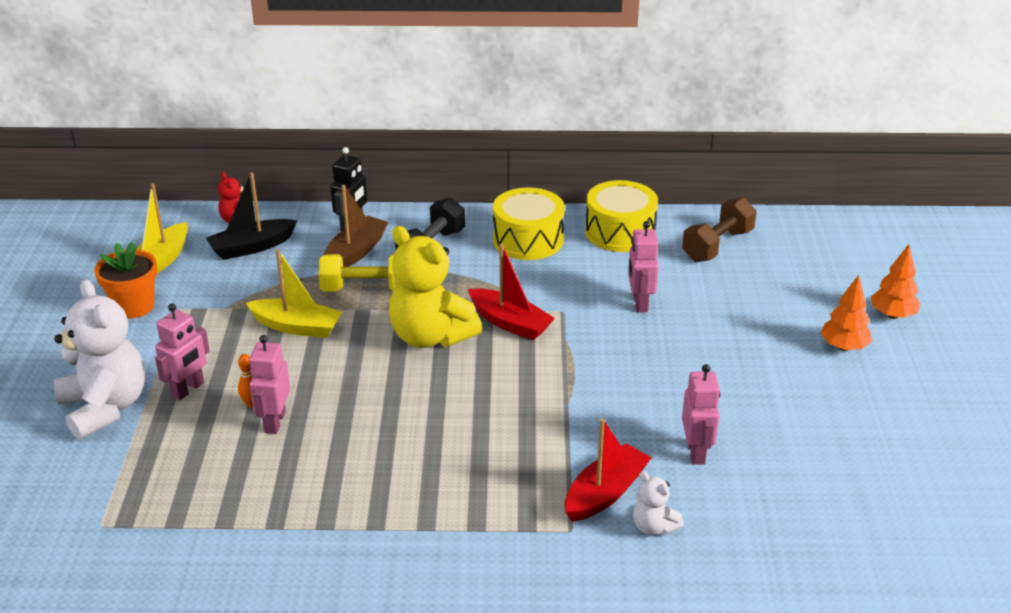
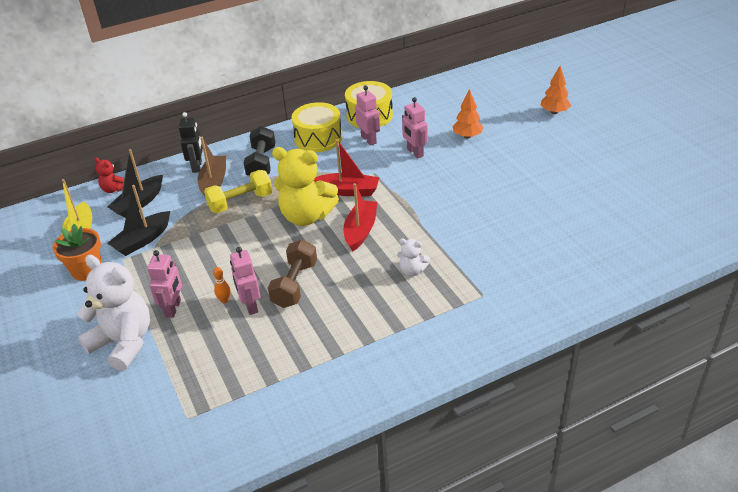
camera: 25 degrees left, 5 degrees up
(220, 293) = (142, 240): none -> black boat
(297, 327) = (214, 242): yellow boat -> none
(605, 493) = (484, 267): red boat -> red boat (360, 230)
(653, 526) = (525, 274): white teddy bear -> white teddy bear (412, 271)
(696, 452) = (514, 224): pink robot -> pink robot (369, 140)
(717, 245) = (431, 105): brown dumbbell -> brown dumbbell (295, 284)
(843, 347) = (544, 138): orange tree -> orange tree (467, 136)

